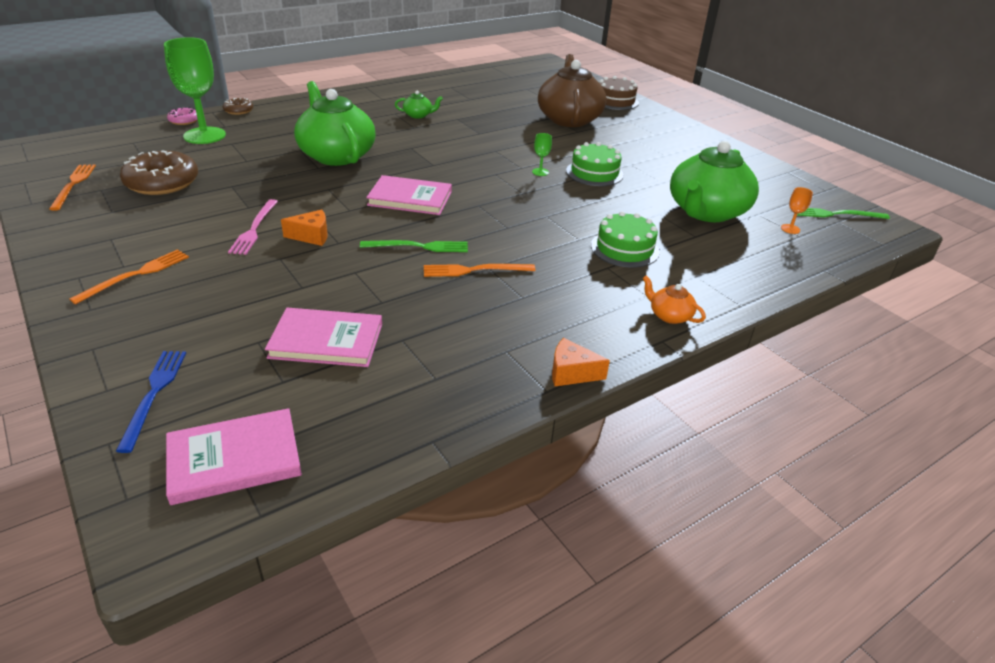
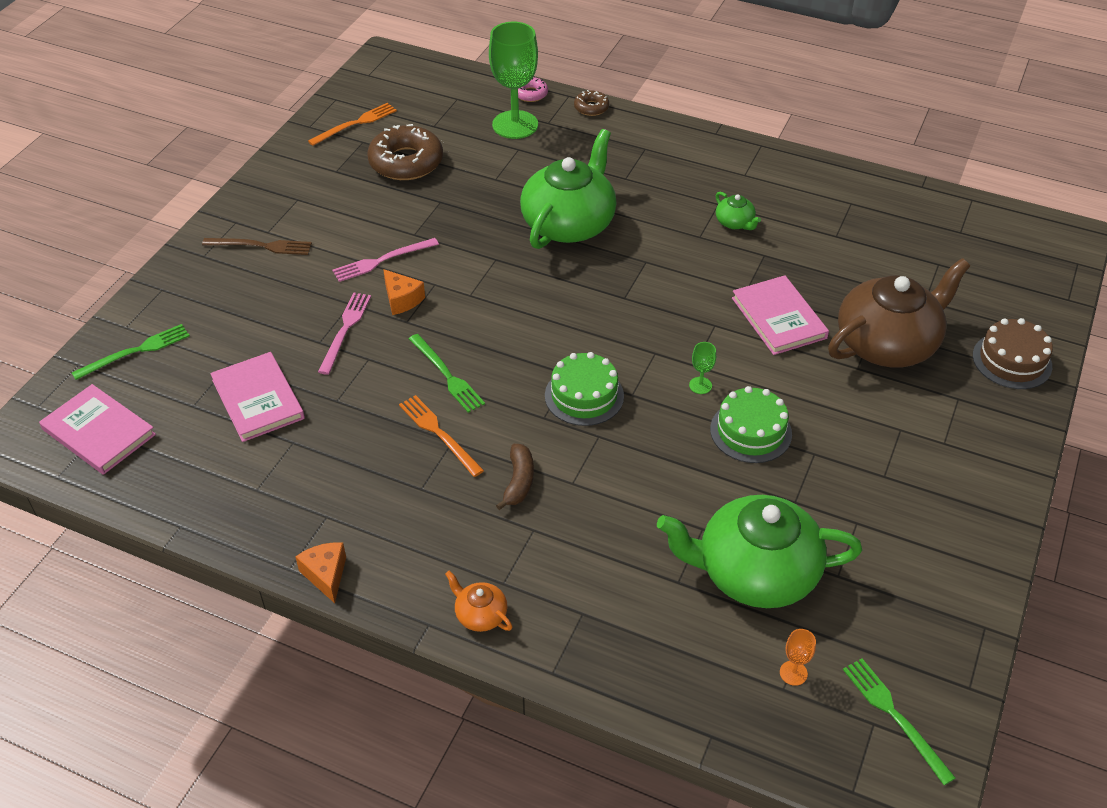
camera: 60 degrees right, 10 degrees up
(136, 275) = (261, 246): orange fork -> brown fork
(153, 394) = (135, 351): blue fork -> green fork
(306, 271) = (345, 330): none -> pink fork
(410, 198) = (533, 321): pink book -> pink book (778, 318)
(557, 257) = (519, 482): none -> brown banana
(624, 249) = (587, 529): green cake -> green cake (584, 395)
(669, 315) = (480, 614): orange teapot -> orange teapot turned 60 degrees counterclockwise

